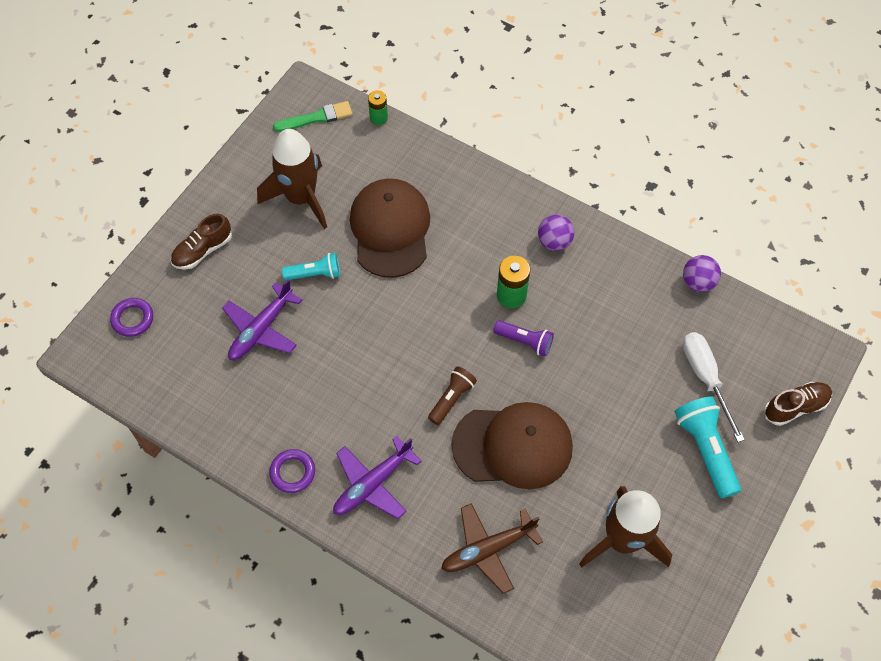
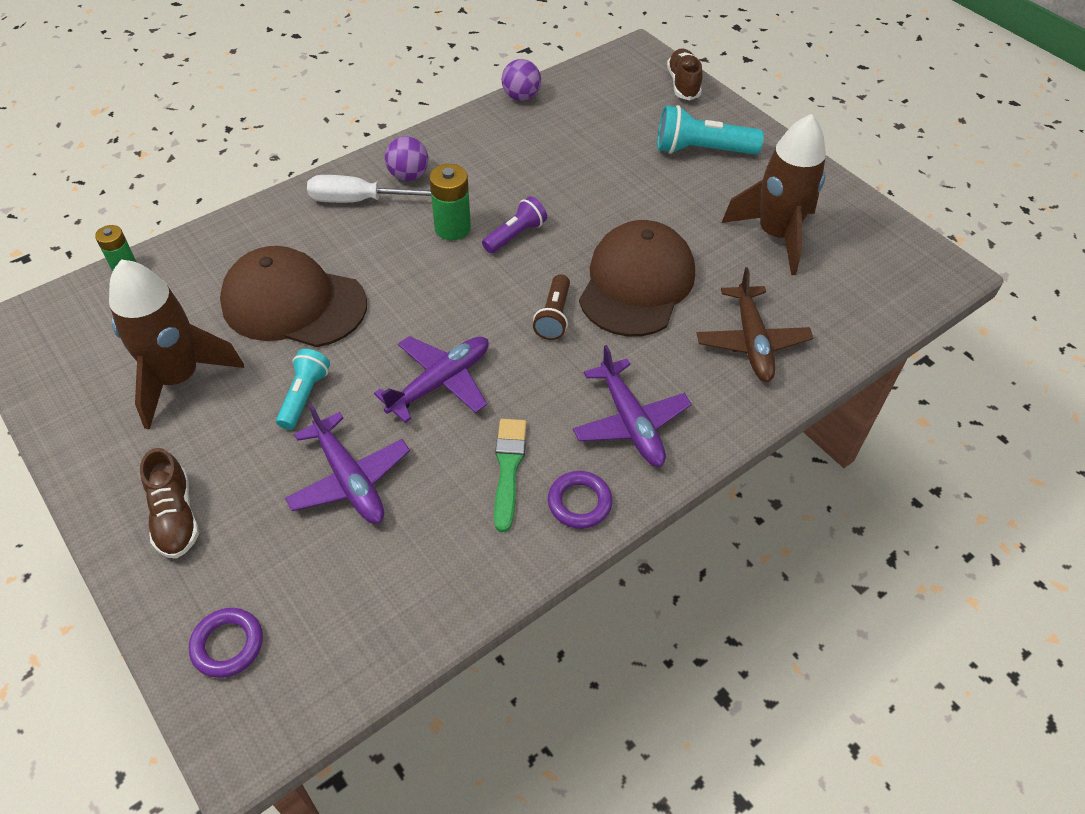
camera: 70 degrees left, 10 degrees down
(316, 118) = (68, 327): green brush -> green brush (508, 468)
(358, 348) = (440, 383): none -> purple plane
(451, 399) = (554, 316): brown flashlight -> brown flashlight turned 135 degrees counterclockwise
(705, 378) = (626, 126): white screwdriver -> white screwdriver (361, 200)

